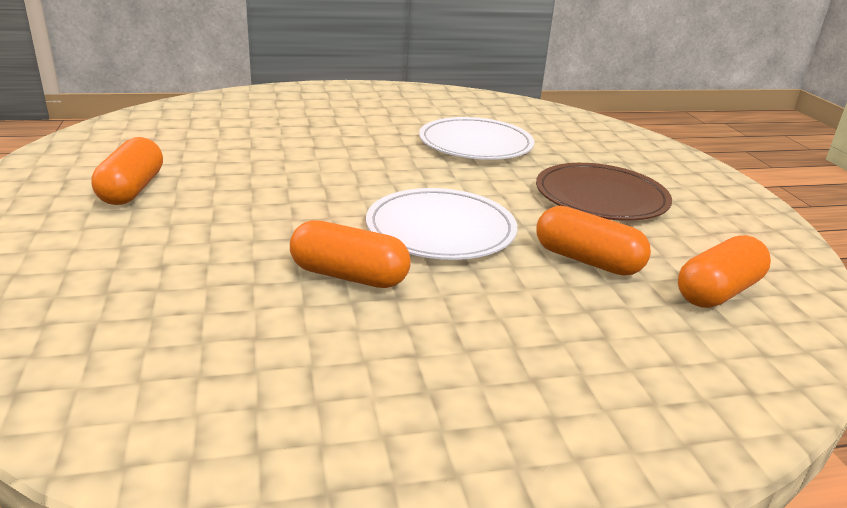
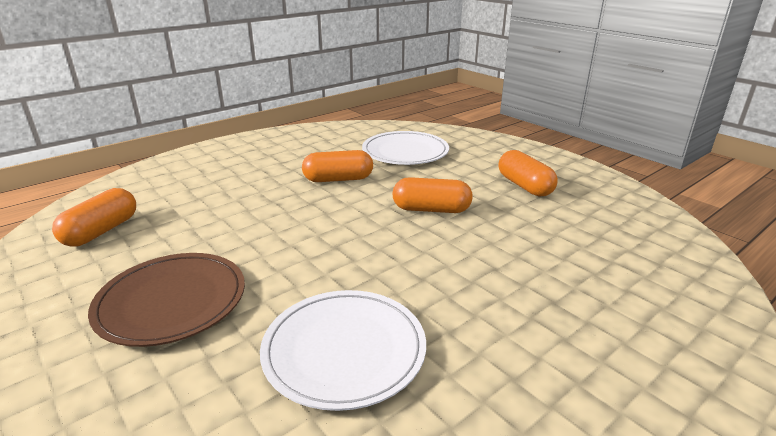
camera: 155 degrees right, 0 degrees up
(440, 229) = (308, 219): white plate -> white plate (405, 152)
(587, 260) = (195, 227): orange capsule -> orange capsule (431, 209)

